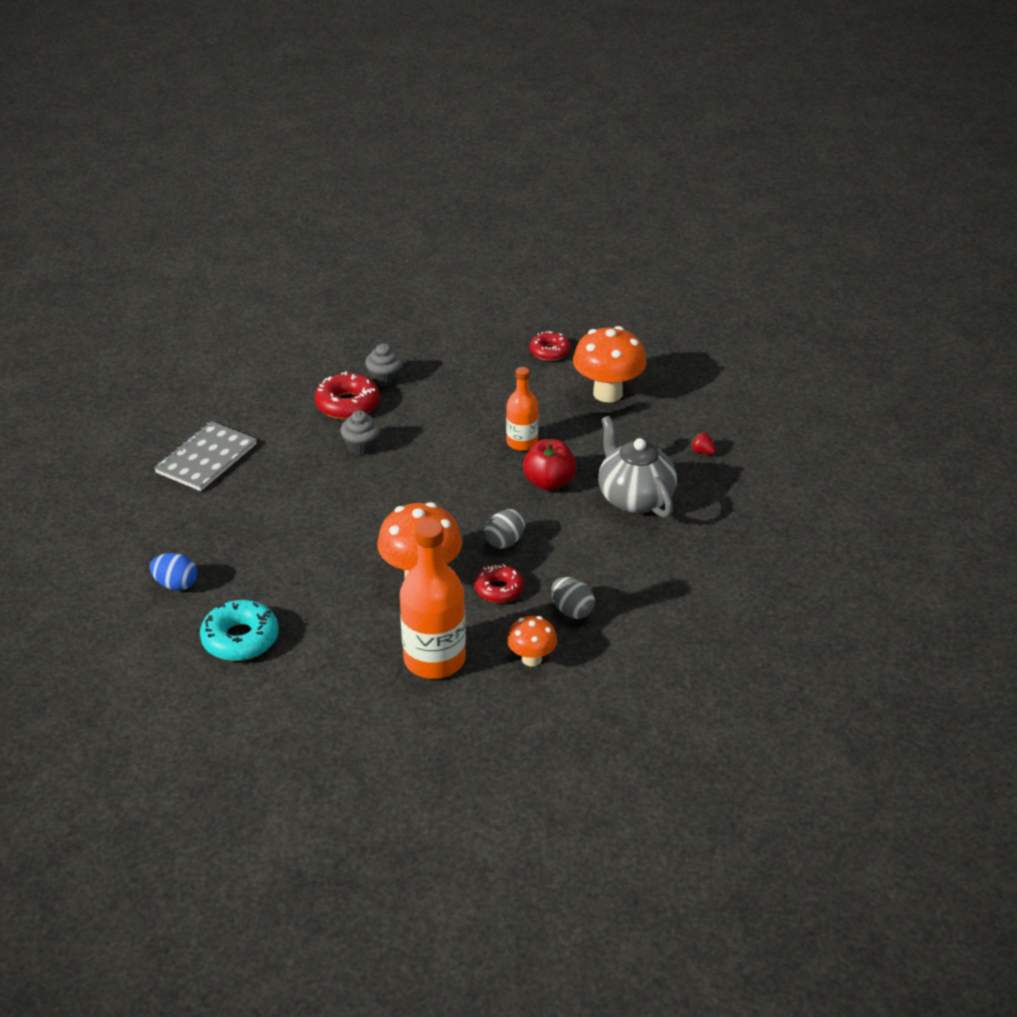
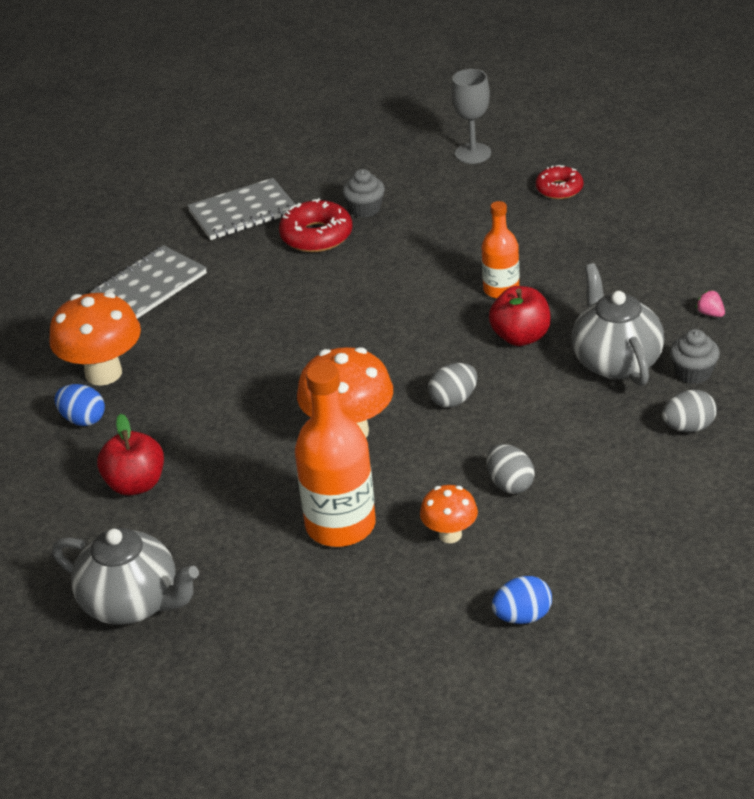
camera: 15 degrees right, 0 degrees up
(240, 639) = (135, 484): turquoise donut -> red apple
(265, 746) = (132, 603): none -> grey teapot
(275, 387) = (242, 212): none -> grey notebook
(361, 446) = (320, 283): grey cupcake -> grey cupcake (693, 373)
(467, 324) = (473, 153): none -> grey goblet
(499, 589) = (432, 453): red donut -> none
(607, 393) = (615, 240): orange mushroom -> orange mushroom (103, 373)
(611, 723) = (522, 616): none -> blue egg
(702, 452) = (710, 313): red strawberry -> pink strawberry
(708, 550) = (688, 427): none -> grey egg

